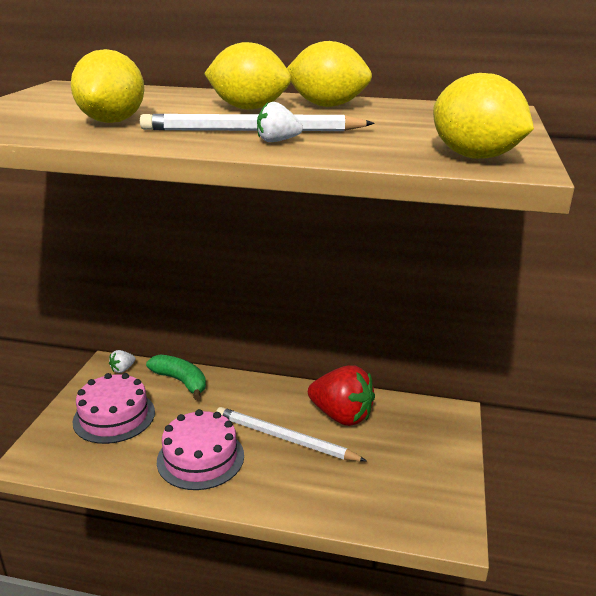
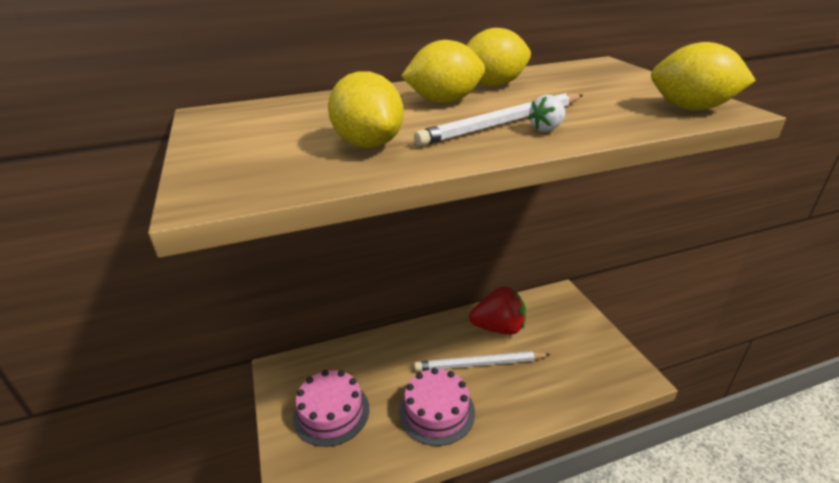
camera: 30 degrees left, 5 degrees up
(123, 369) = (295, 366): white strawberry -> none
(181, 381) = (356, 354): green banana -> none

